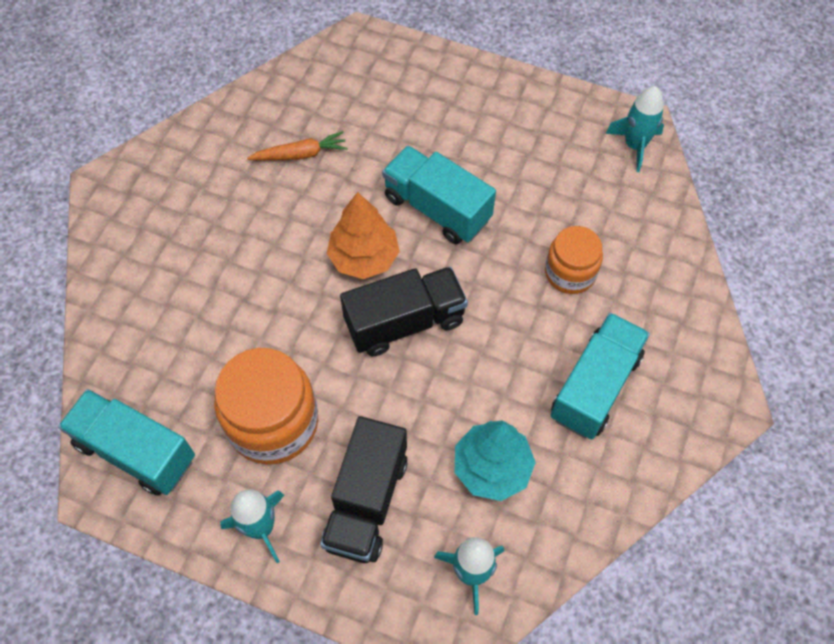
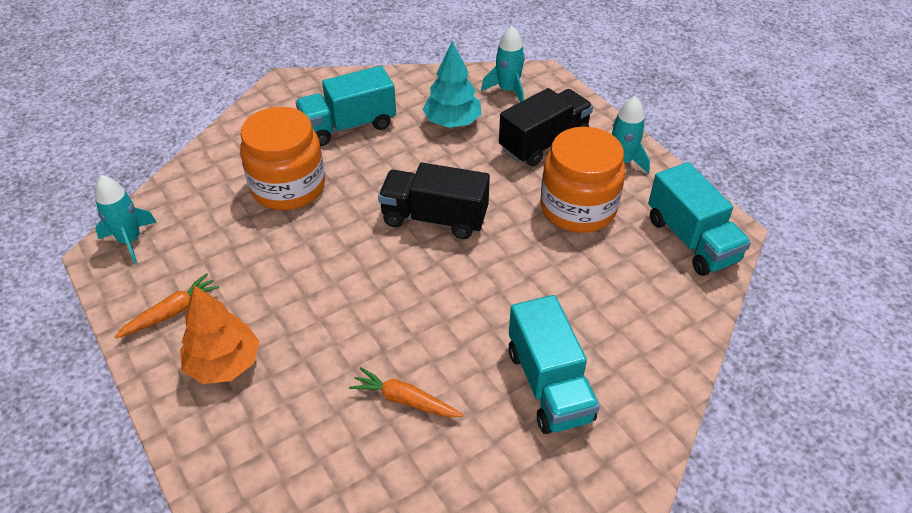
camera: 145 degrees left, 15 degrees down
(364, 257) = (425, 277): orange tree -> orange tree (224, 364)
(437, 208) = (332, 281): turquoise truck -> turquoise truck (549, 384)
(530, 115) = (171, 312): none -> orange carrot
(570, 273) = (288, 187): orange jar -> orange jar, size x1.64

